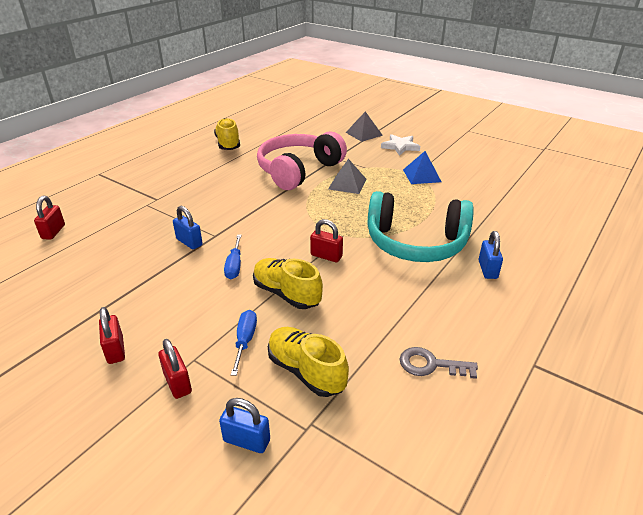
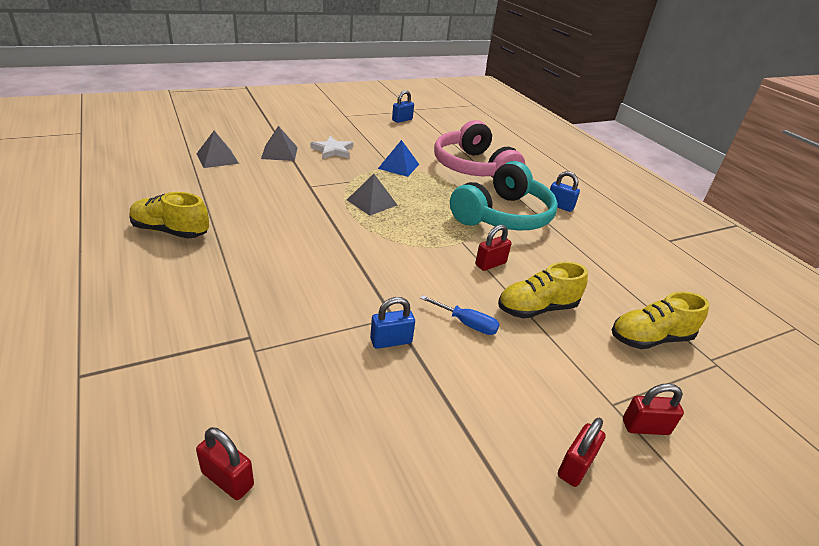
camera: 65 degrees left, 0 degrees up
(115, 350) = (575, 466): red padlock -> red padlock turned 60 degrees counterclockwise
(245, 341) = (597, 359): blue screwdriver -> none
(246, 440) = (727, 403): blue padlock -> blue padlock (402, 120)
(298, 170) = (309, 215): pink headphones -> pink headphones (473, 168)
(324, 122) = (217, 158): none -> grey pyramid
(431, 365) = (659, 277): grey key -> none

